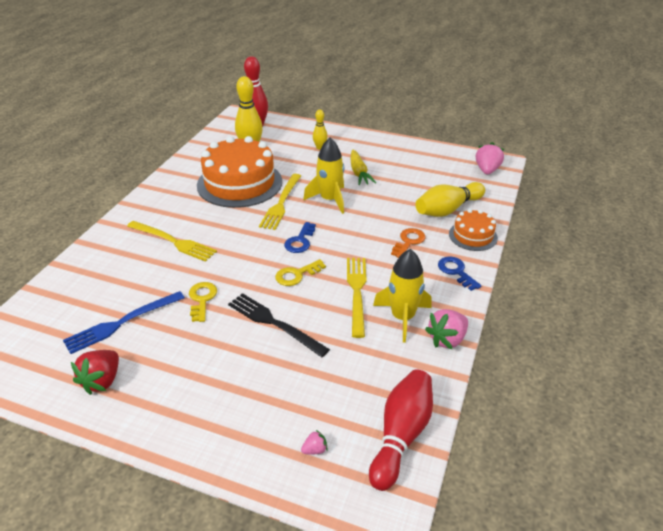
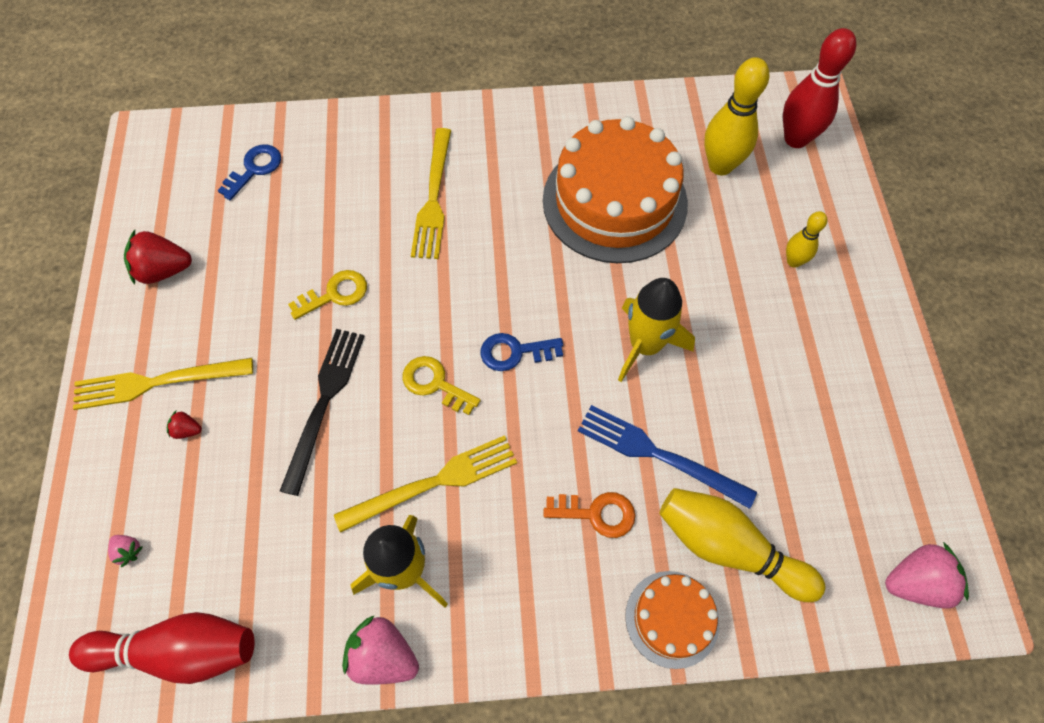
camera: 65 degrees right, 25 degrees up
(121, 323) = (259, 233): blue fork -> blue fork (658, 454)
(244, 396) = (187, 430): none -> red strawberry
(281, 203) = (595, 282): yellow fork -> yellow fork (156, 382)
(359, 173) = (753, 356): yellow carrot -> none
(456, 272) = (553, 620): blue key -> blue key (254, 169)

